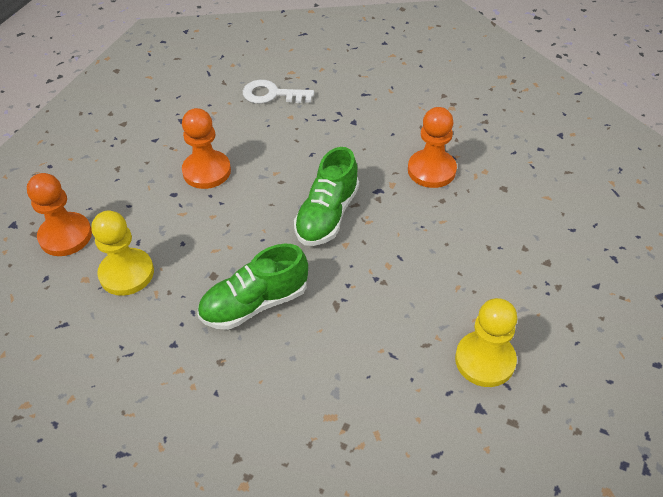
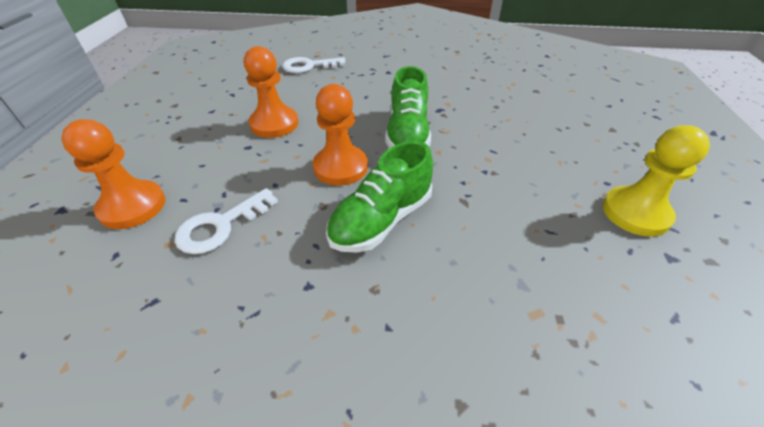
camera: 20 degrees left, 5 degrees down
(126, 273) = (220, 226): yellow pawn -> white key
(431, 170) = (472, 89): orange pawn -> orange pawn (340, 167)

